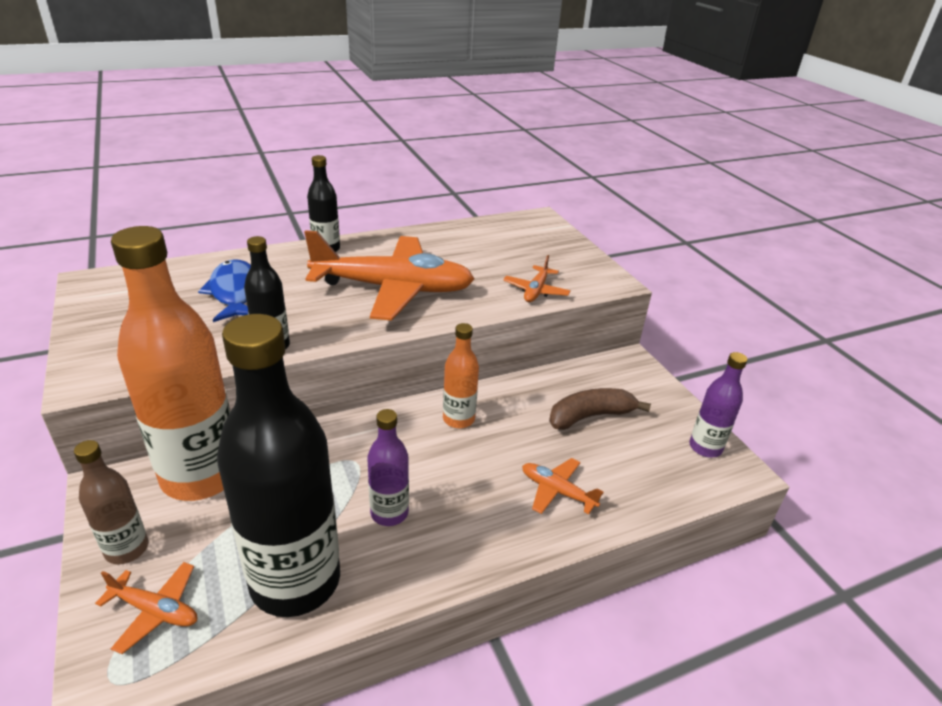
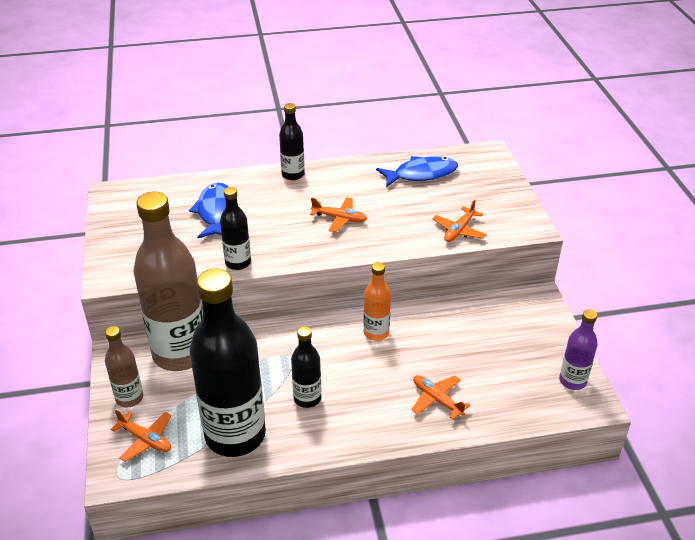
camera: 15 degrees right, 5 degrees up
(201, 476) = (180, 353): orange bottle -> brown bottle
(389, 513) = (307, 398): purple bottle -> black bottle
(393, 289) = (339, 219): orange plane -> orange plane, size x0.43
(474, 240) = (421, 174): none -> blue fish
(590, 416) = (485, 343): brown banana -> none

